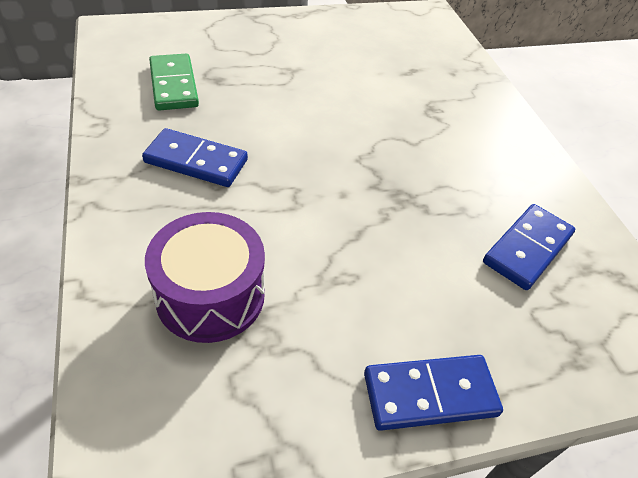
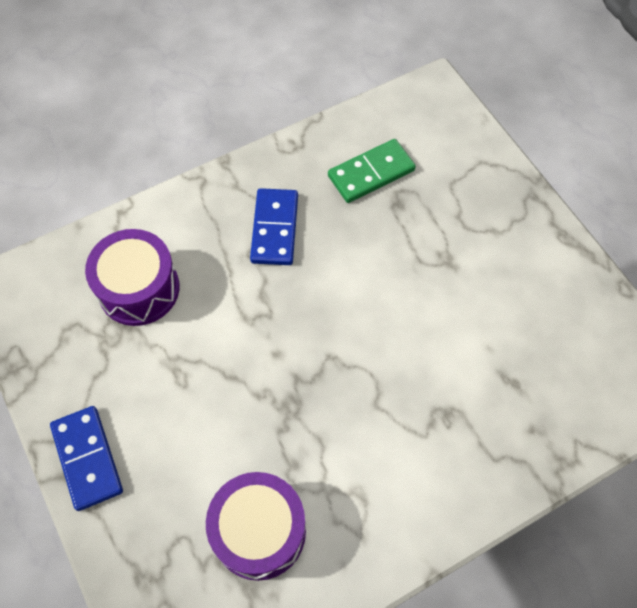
camera: 80 degrees right, 15 degrees up
(527, 249) = (259, 531): blue domino -> purple drum

